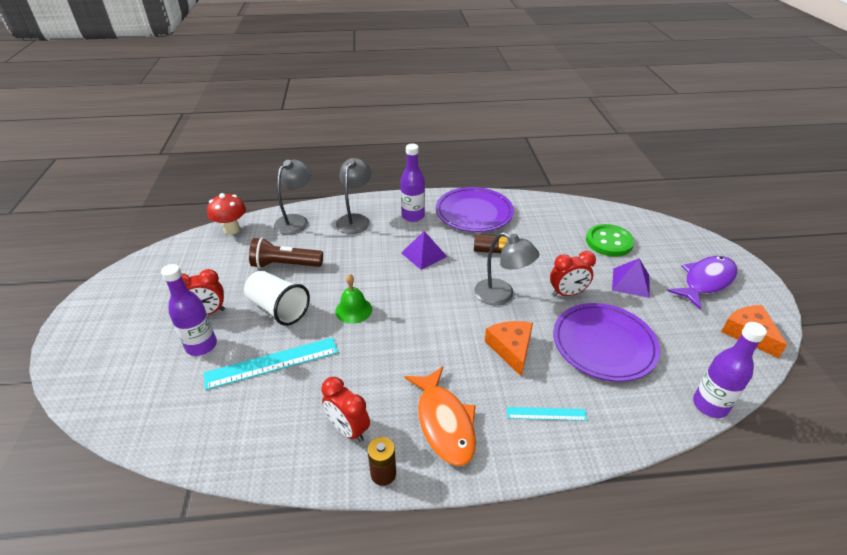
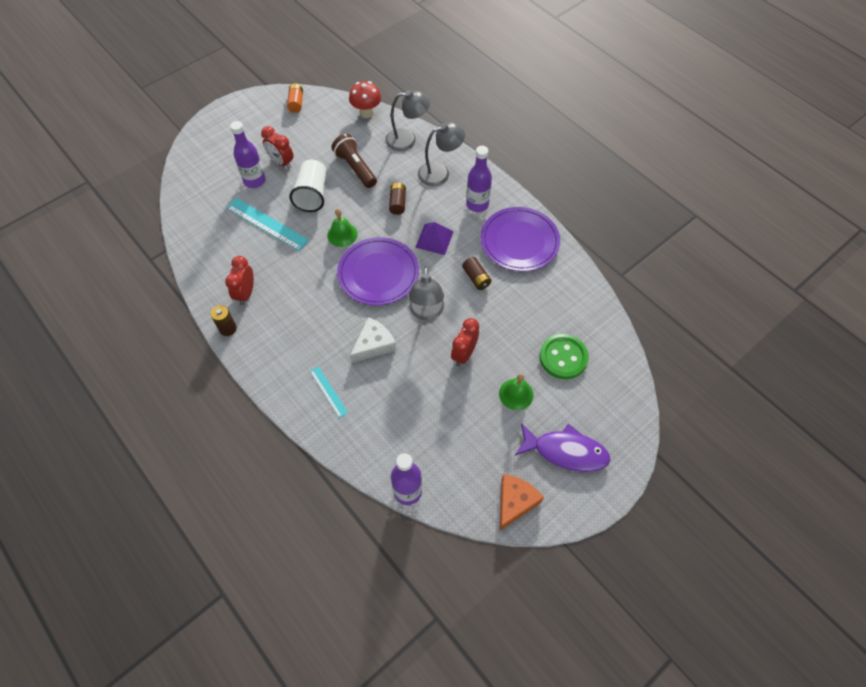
camera: 55 degrees right, 20 degrees up
(149, 267) = (296, 103): none -> orange battery
(359, 257) = (398, 203): none -> brown battery
(444, 423) = (283, 339): orange fish -> none
(511, 349) = (374, 344): orange cheese -> white cheese
(567, 293) = (464, 354): red clock -> red clock turned 75 degrees clockwise
(604, 344) = (422, 401): purple plate -> purple plate (378, 273)
(631, 282) = (516, 394): purple pyramid -> green bell

